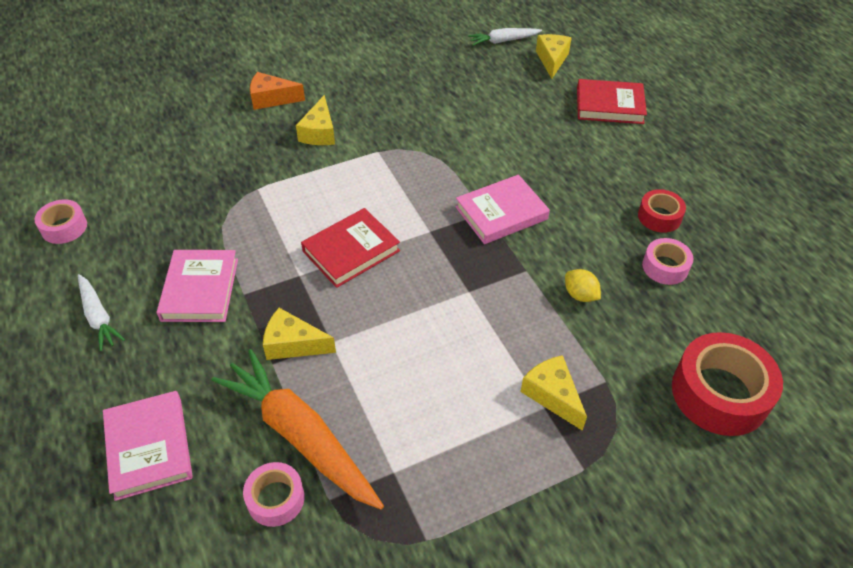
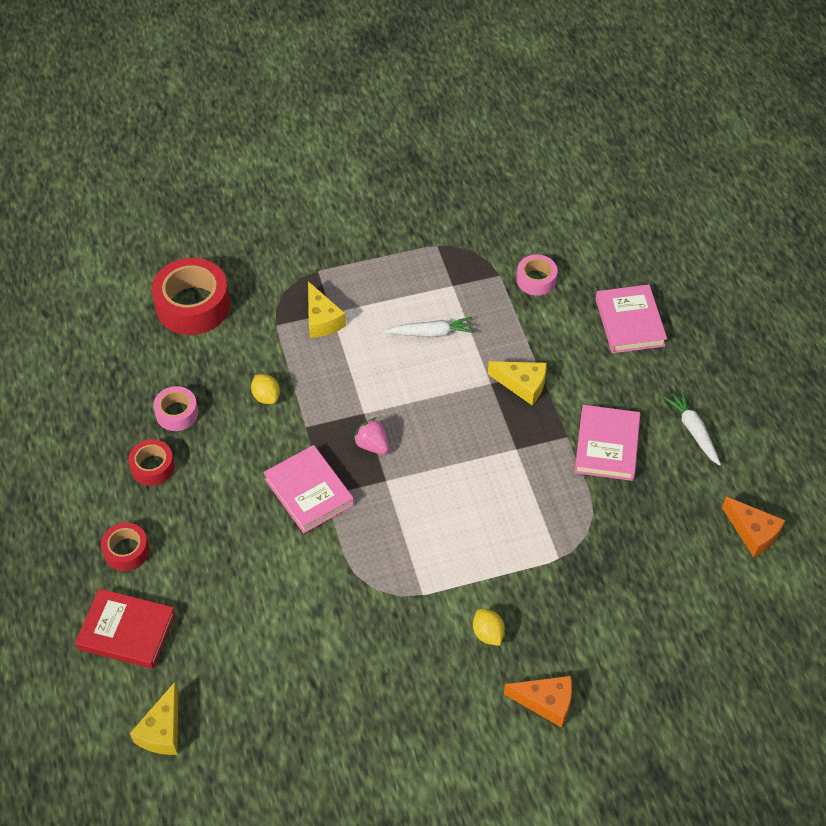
camera: 170 degrees left, 5 degrees up
(64, 227) = (753, 533): pink tape -> orange cheese
(300, 435) = (518, 316): orange carrot -> none
(319, 132) = (488, 633): yellow cheese -> yellow lemon
(351, 251) = (465, 468): red book -> none
(451, 261) = (372, 445): none -> pink strawberry
(501, 213) = (309, 492): pink book -> pink book turned 75 degrees clockwise
(503, 41) = (215, 784): white carrot -> white carrot (431, 333)
(642, 153) = (126, 551): none -> red tape

